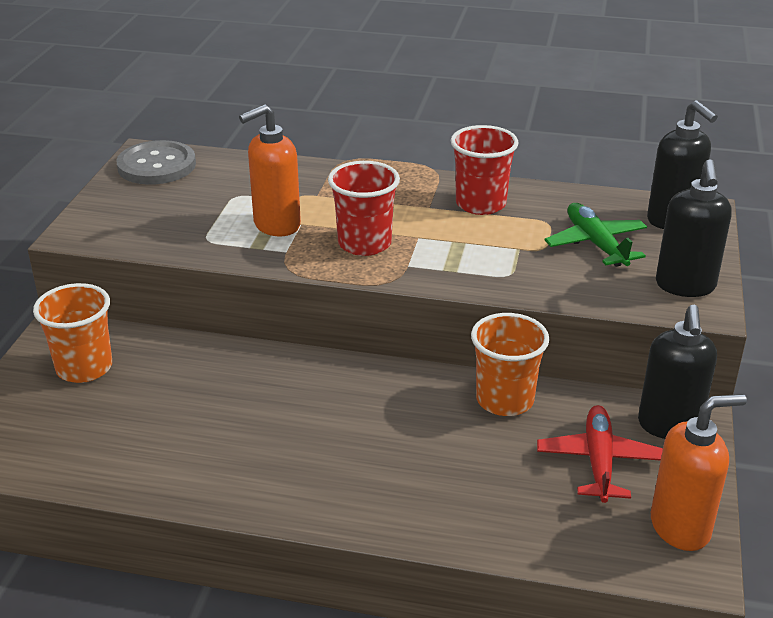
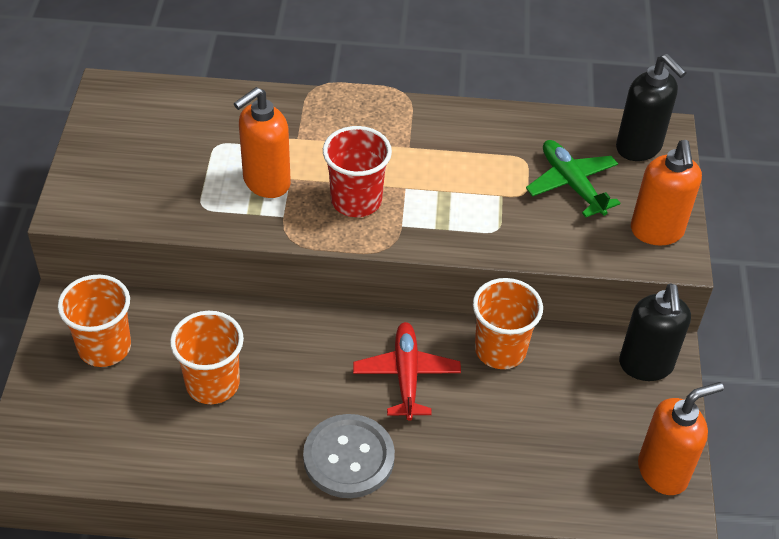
camera: 10 degrees left, 15 degrees up
(156, 165) = (126, 107): grey button -> grey button (349, 458)
(186, 406) = (212, 384): none -> orange cup
(480, 204) = (458, 139): red cup -> none
(598, 461) = (589, 410): red plane -> red plane (406, 375)
(685, 286) = (656, 231): black soap dispenser -> orange soap dispenser

